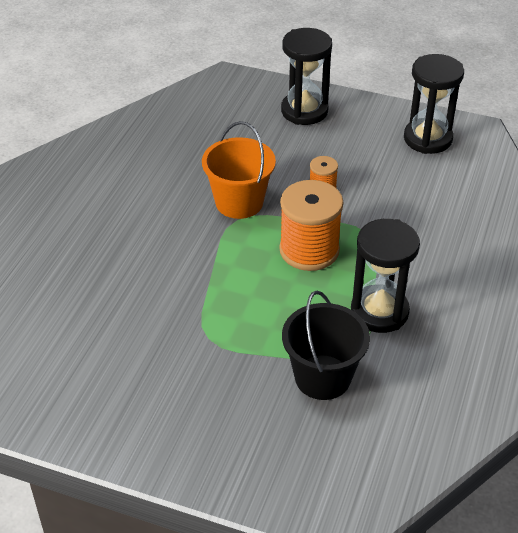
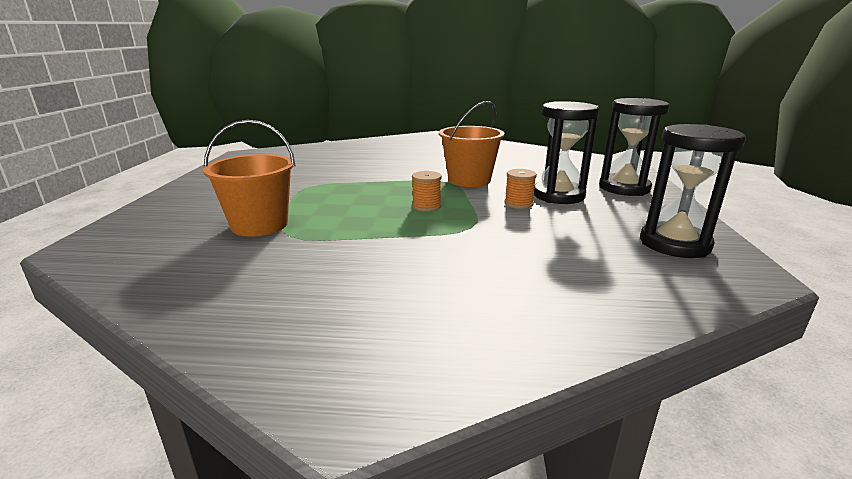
camera: 75 degrees right, 20 degrees down
(309, 250) = (426, 206): orange spool -> orange spool, size x0.49
(322, 377) = (259, 225): black bucket -> orange bucket
(379, 311) = (352, 241): black hourglass -> black hourglass (558, 195)

